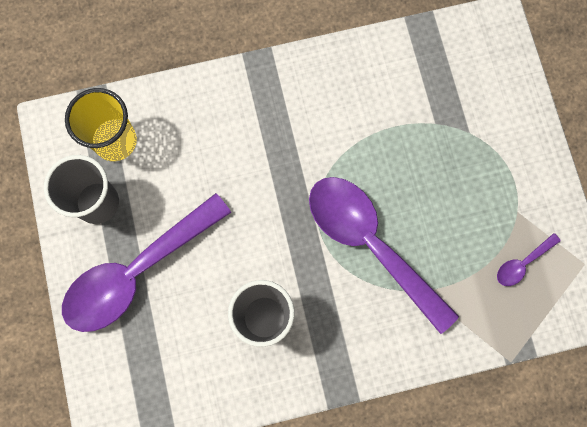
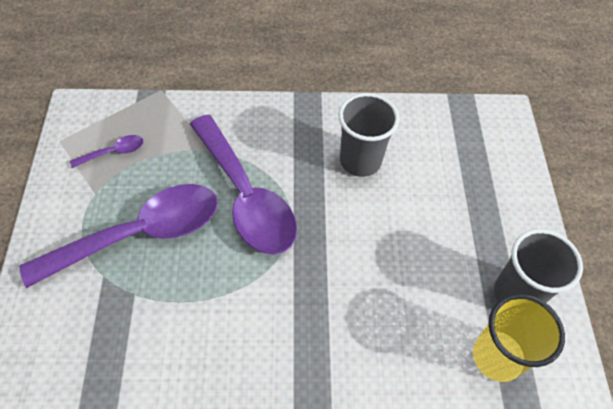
camera: 170 degrees left, 20 degrees down
(137, 272) = (476, 221): purple spoon -> purple spoon (140, 234)

